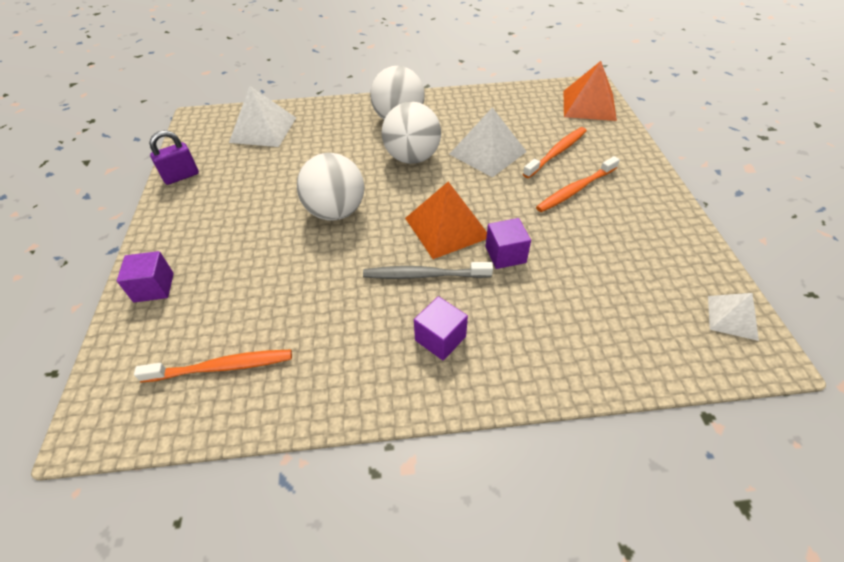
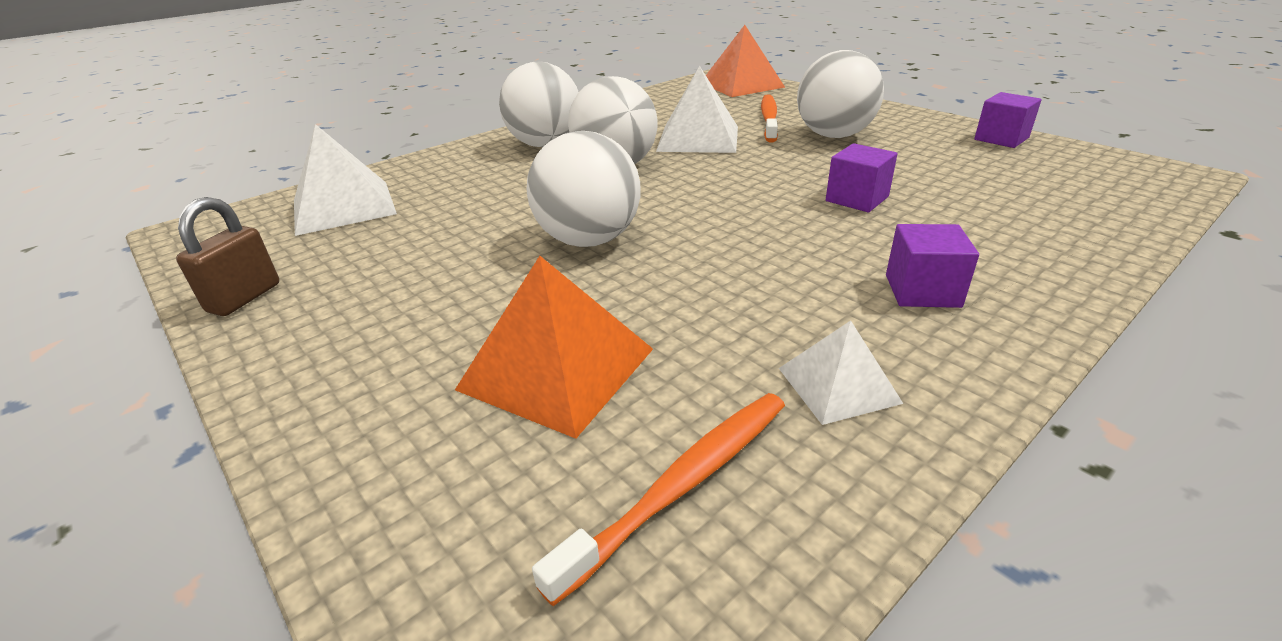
camera: 35 degrees left, 15 degrees down
(154, 287) = (376, 453): purple cube -> purple cube (1001, 139)
(181, 176) = (244, 298): purple padlock -> brown padlock
(423, 275) = (802, 248): grey toothbrush -> none
(447, 227) = (756, 202): orange pyramid -> orange pyramid (556, 368)
(575, 190) = (833, 135): orange toothbrush -> white ball
(732, 317) = (1113, 163): white pyramid -> white pyramid (838, 385)

